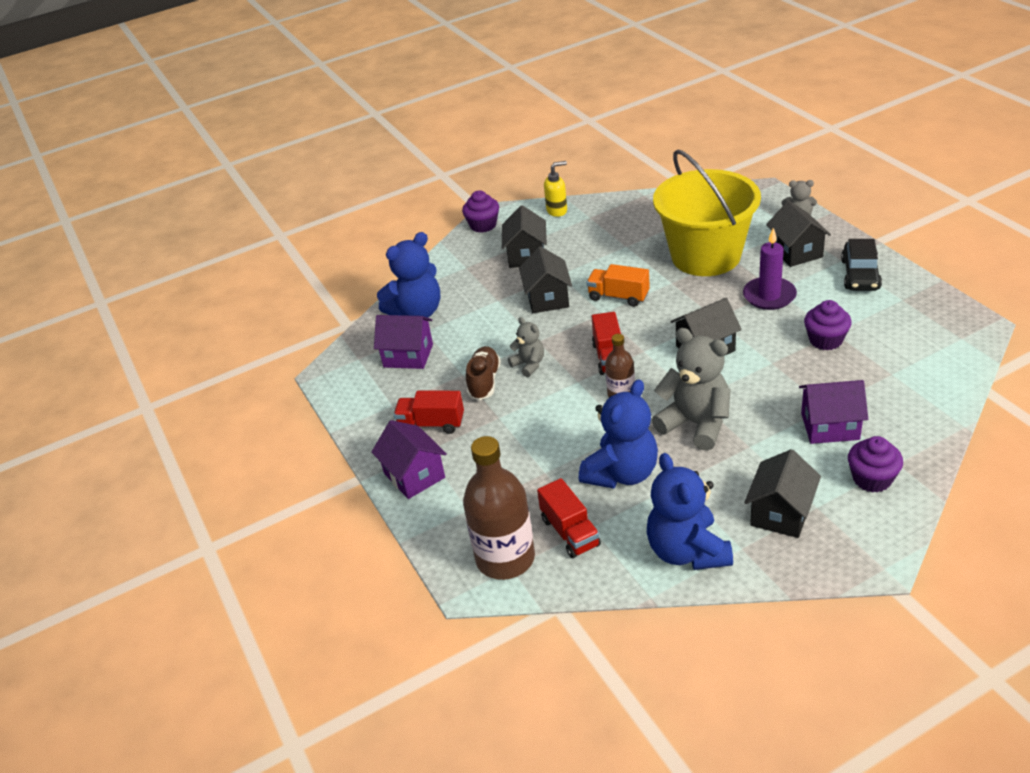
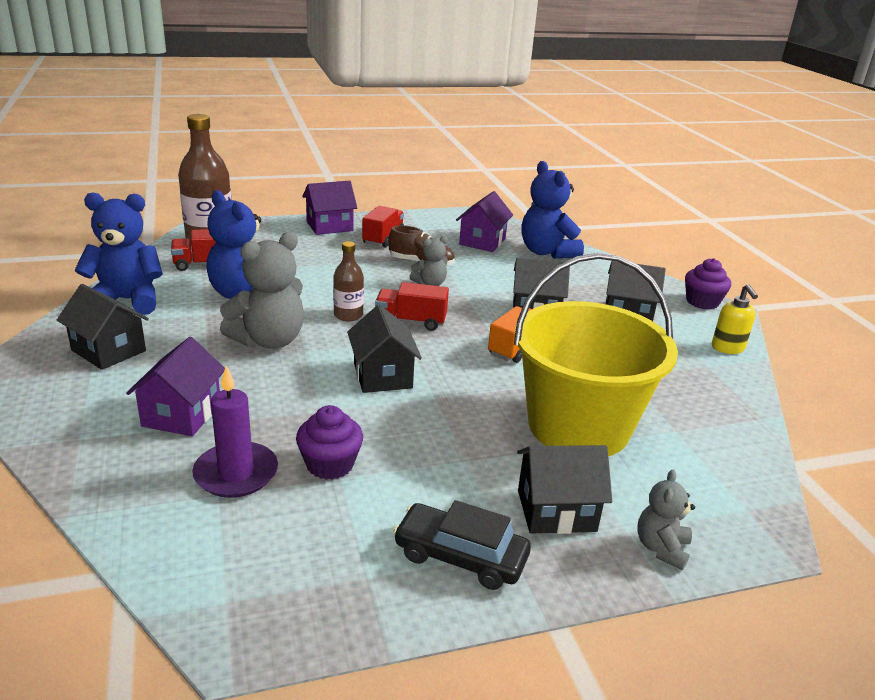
camera: 95 degrees right, 10 degrees down
(769, 296) = (456, 450): purple candle -> purple candle (236, 473)
(872, 479) = (81, 414): purple cupcake -> none

